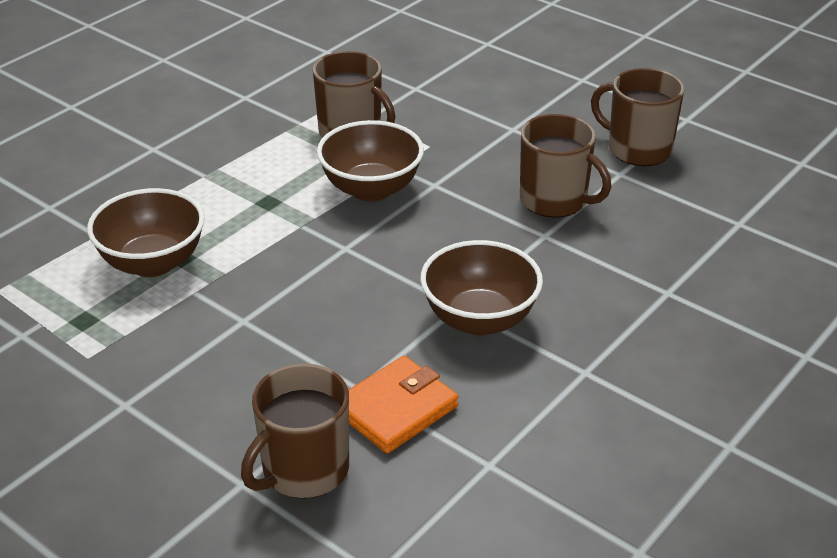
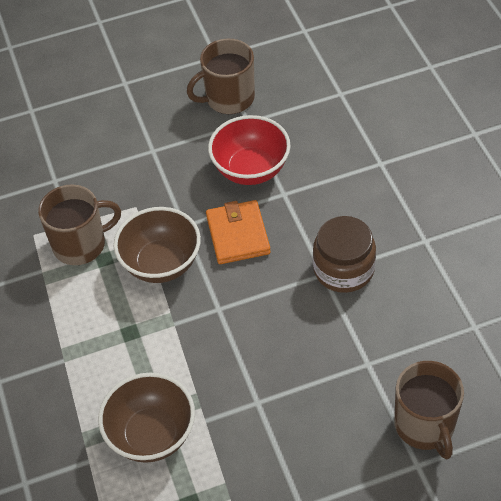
camera: 55 degrees left, 15 degrees up
(396, 409) = (399, 352): orange wallet -> orange wallet (238, 235)
(479, 319) = (343, 269): brown bowl -> brown jar
(555, 200) = (251, 169): brown mug -> red bowl

